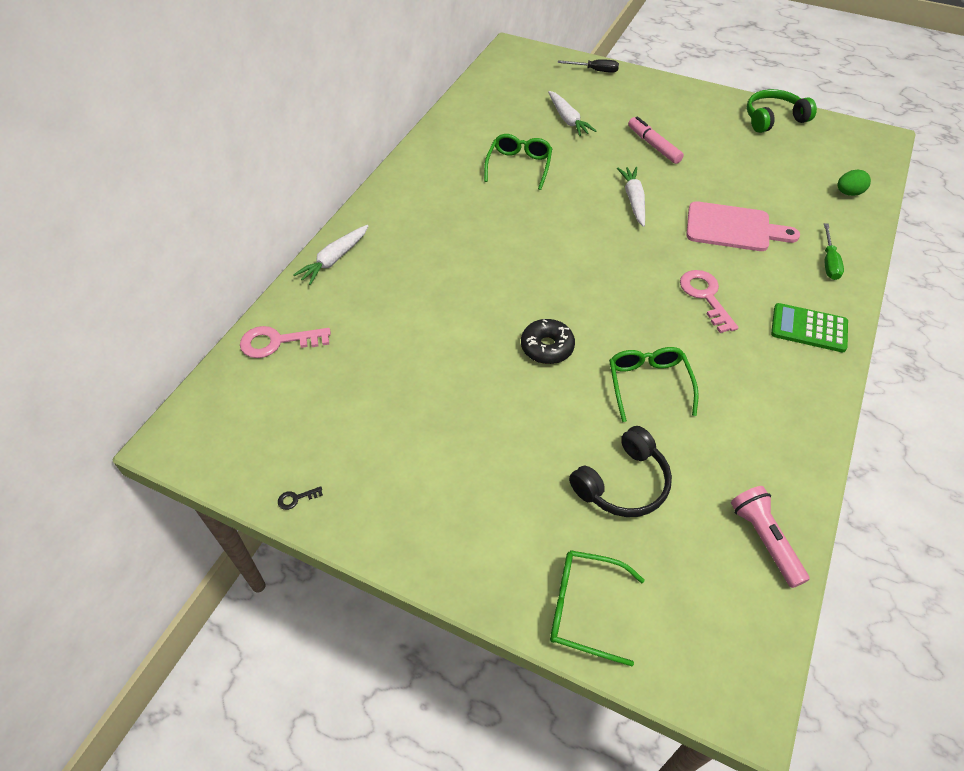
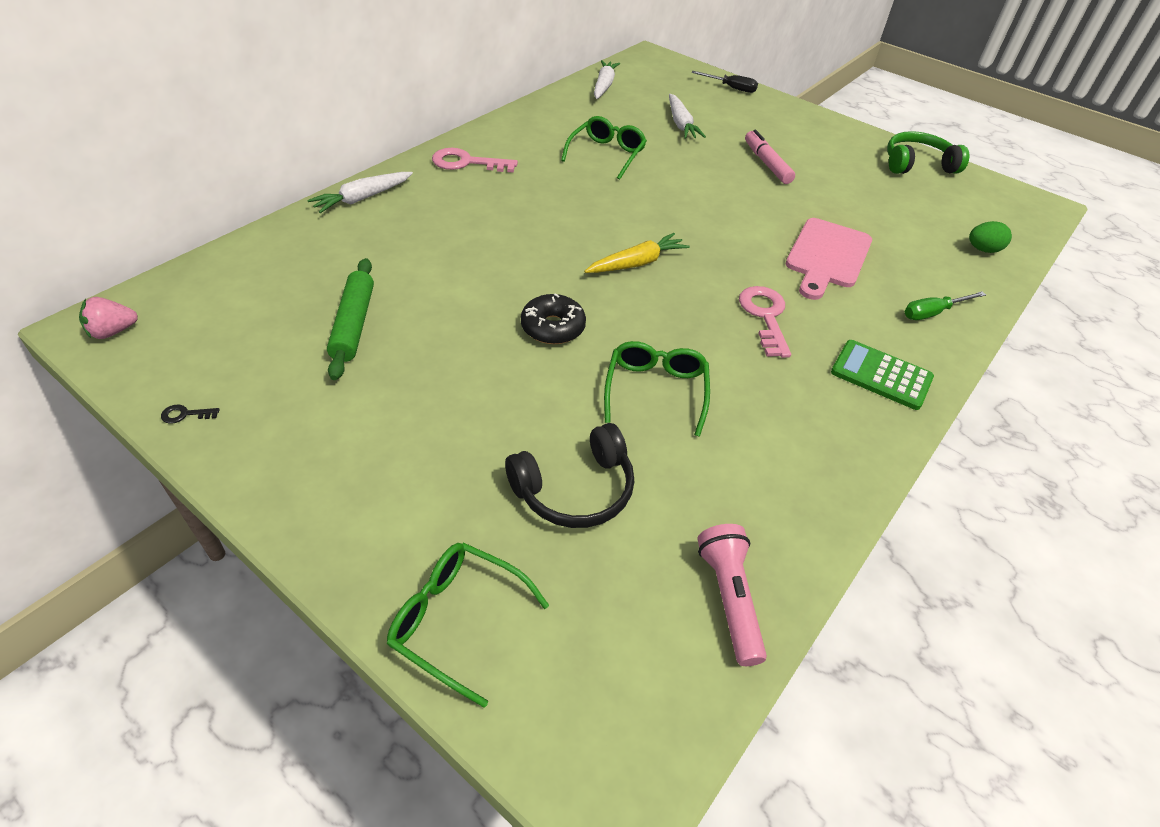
camera: 10 degrees right, 5 degrees down
(194, 440) = (113, 332): none -> pink strawberry
(278, 342) = (258, 260): pink key -> pink key (467, 163)
(388, 384) = (353, 324): none -> green rolling pin
(587, 270) = (637, 263): none -> yellow carrot
(633, 200) = (721, 208): white carrot -> white carrot (604, 86)
(733, 228) = (827, 256): pink cutting board -> pink cutting board turned 90 degrees clockwise
(829, 262) = (932, 313): green screwdriver -> green screwdriver turned 45 degrees clockwise

